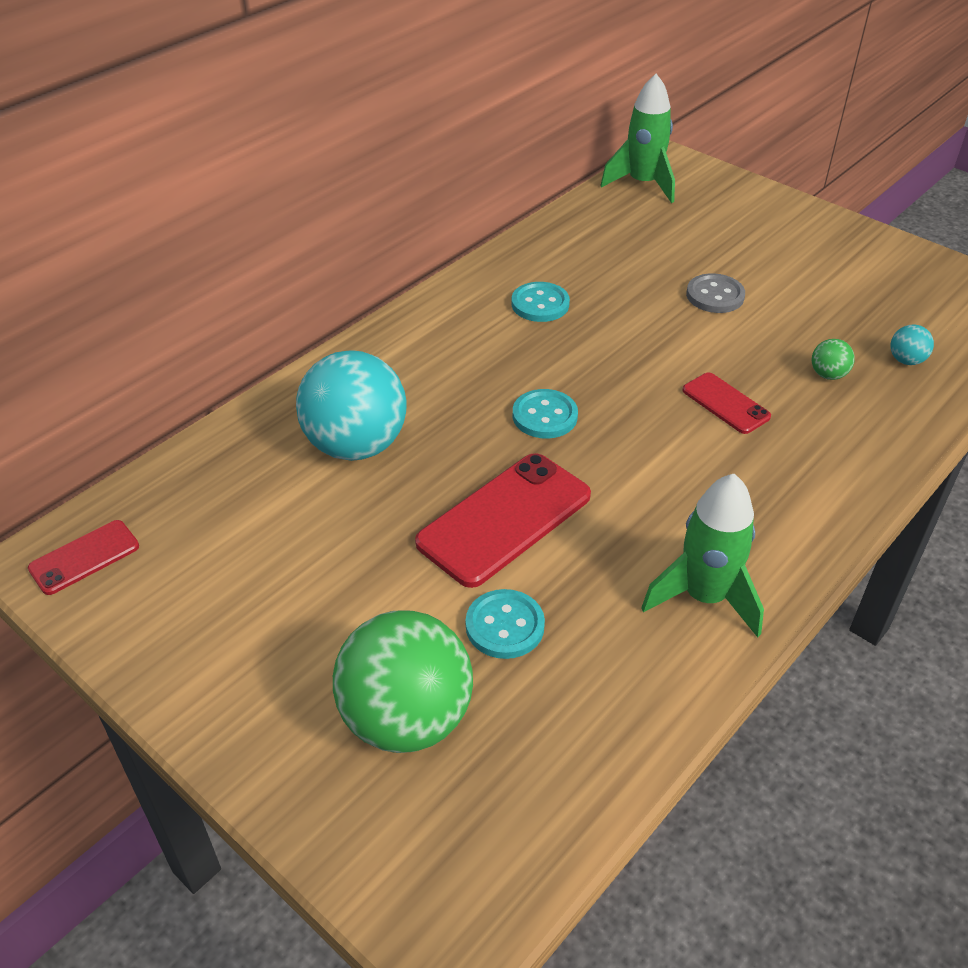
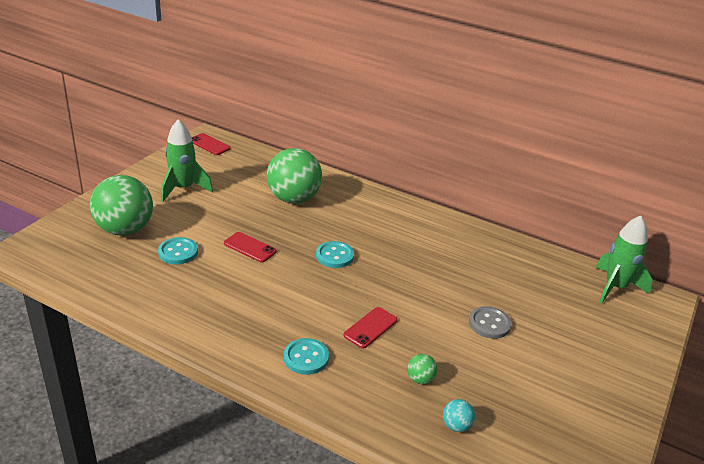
camera: 75 degrees right, 10 degrees down
(356, 445) = (293, 199): turquoise ball -> green ball
(504, 519) = (250, 247): red phone -> red phone, size x0.55
(540, 304) = (440, 248): turquoise button -> turquoise button (306, 358)
(704, 597) = (202, 318): green rocket -> green rocket (183, 189)

